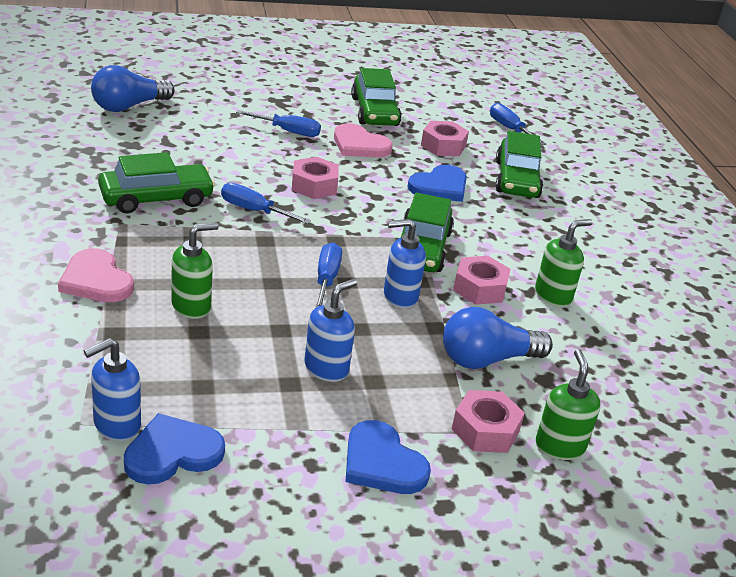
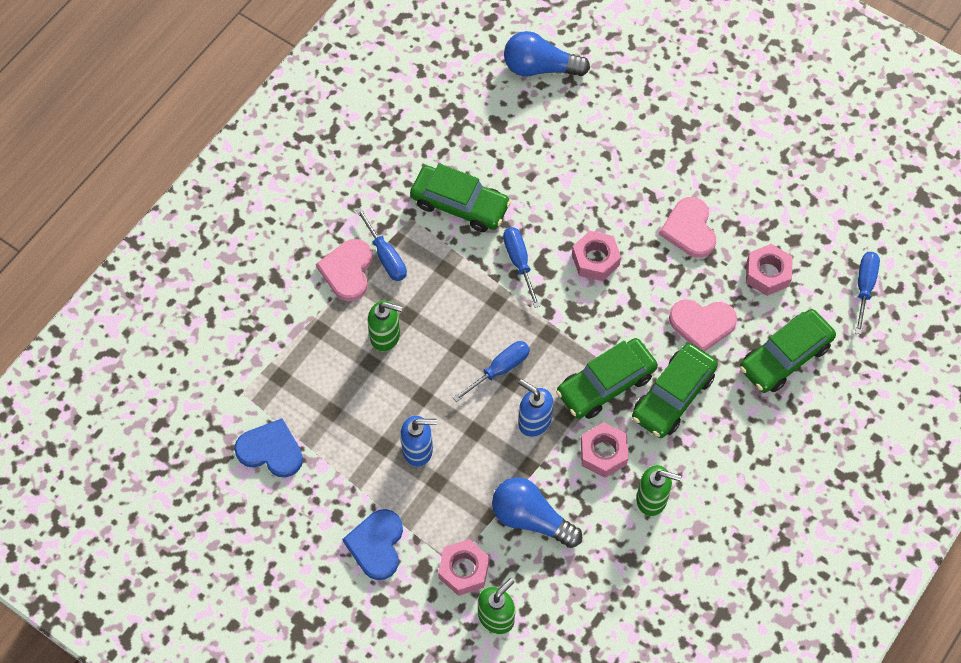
camera: 50 degrees right, 30 degrees up
(116, 425) = (259, 407): blue soap dispenser -> none
(287, 131) = (644, 175): blue screwdriver -> blue screwdriver (385, 256)
(374, 112) = (755, 189): green car -> green car (673, 396)
(440, 187) = (702, 324): blue heart -> pink heart

